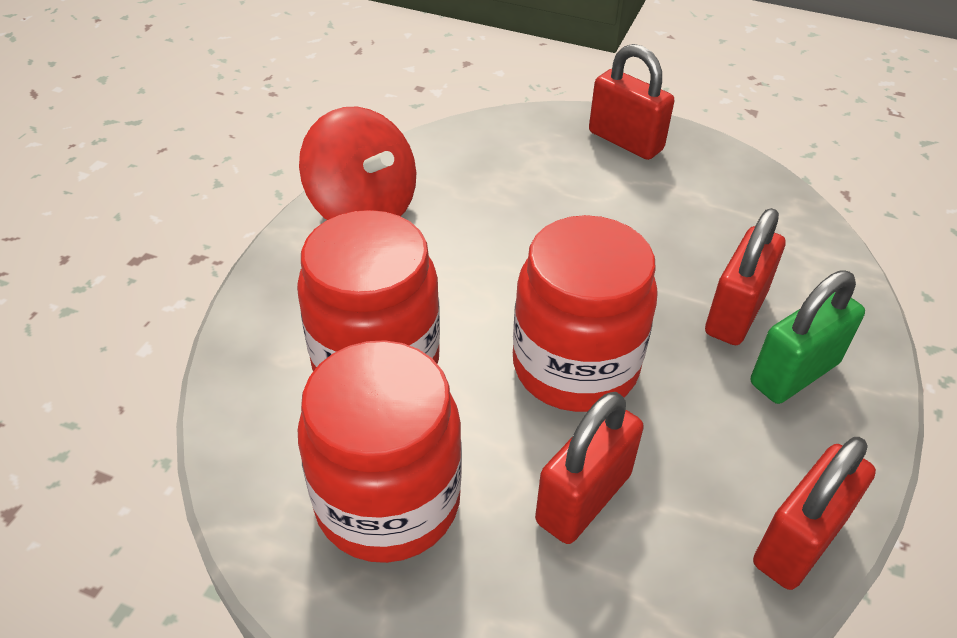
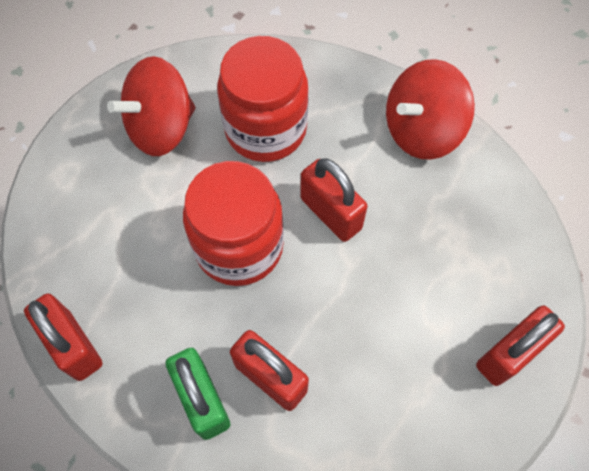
camera: 100 degrees right, 20 degrees up
(388, 501) = (161, 128): red jar -> red spinning top
(583, 498) = (136, 228): red padlock -> red padlock (330, 213)

